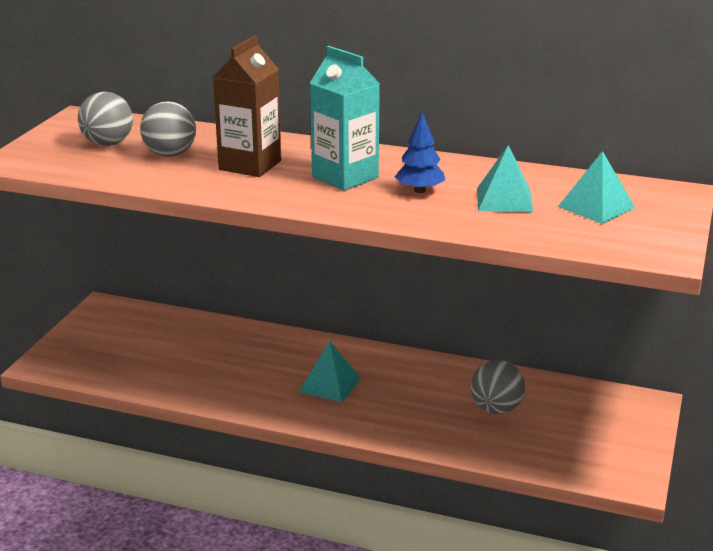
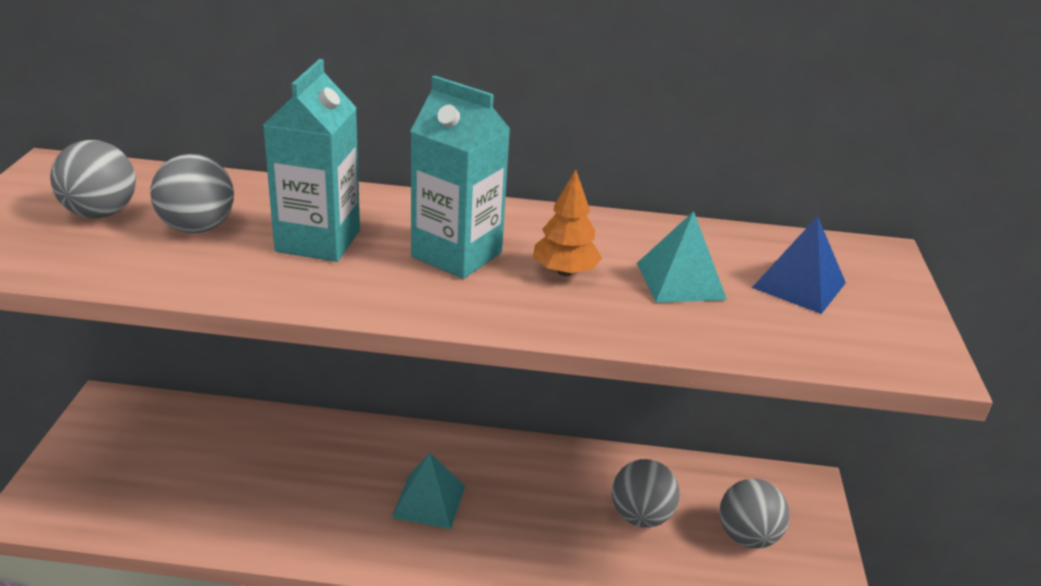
camera: 15 degrees left, 5 degrees up
(250, 165) = (318, 241): brown carton -> turquoise carton
(419, 190) = (564, 272): blue tree -> orange tree
(580, 429) = (747, 536): none -> grey ball
(596, 207) = (799, 285): turquoise pyramid -> blue pyramid

